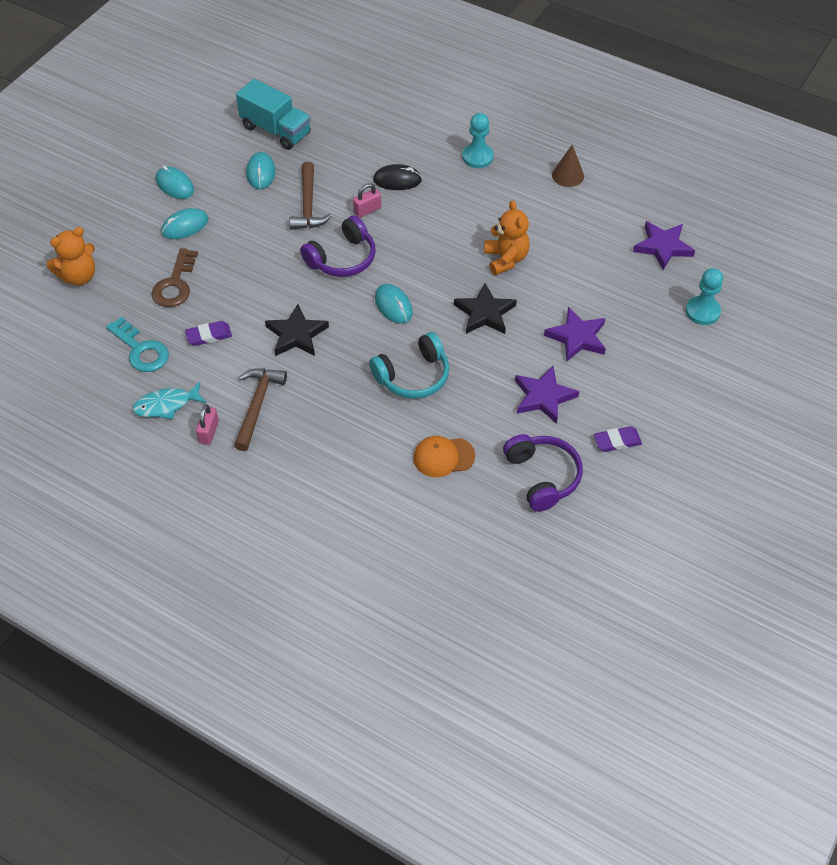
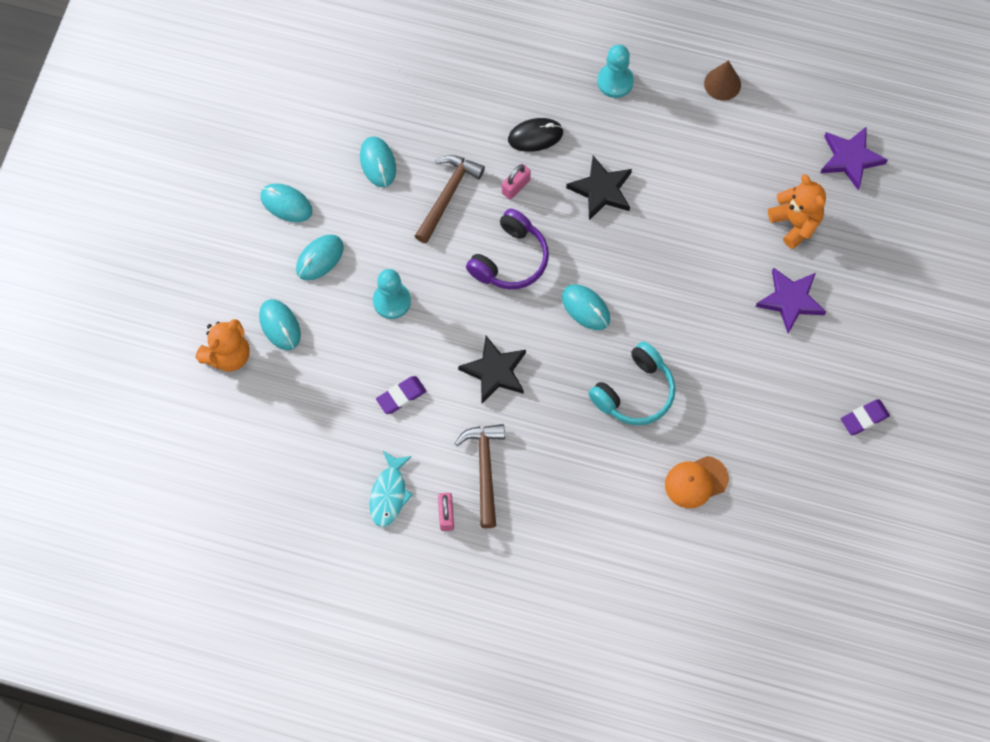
camera: 15 degrees left, 15 degrees up
(131, 265) = (280, 325): none -> turquoise mouse
(141, 350) = (335, 433): turquoise key -> none
(166, 405) = (389, 494): turquoise fish -> turquoise fish turned 45 degrees counterclockwise
(175, 284) = (339, 339): brown key -> none
(276, 130) = (373, 97): turquoise truck -> none
(308, 205) = (447, 195): brown hammer -> brown hammer turned 135 degrees counterclockwise
(485, 313) = (685, 293): black star -> black star (601, 190)
(506, 259) = (687, 216): orange teddy bear -> orange teddy bear (795, 223)
(542, 476) = (801, 479): purple headphones -> none
(543, 397) = (776, 383): purple star -> none
(702, 311) = (912, 234): turquoise pawn -> turquoise pawn (392, 301)

